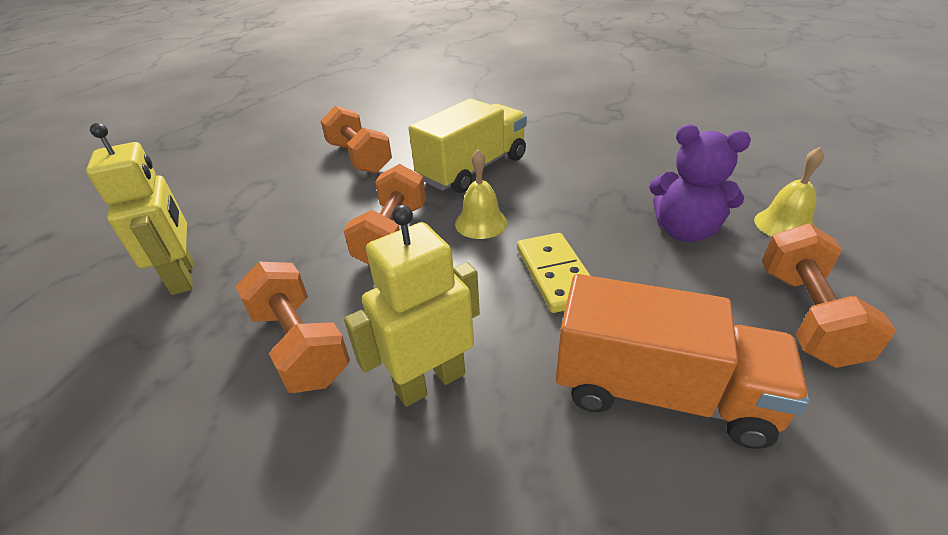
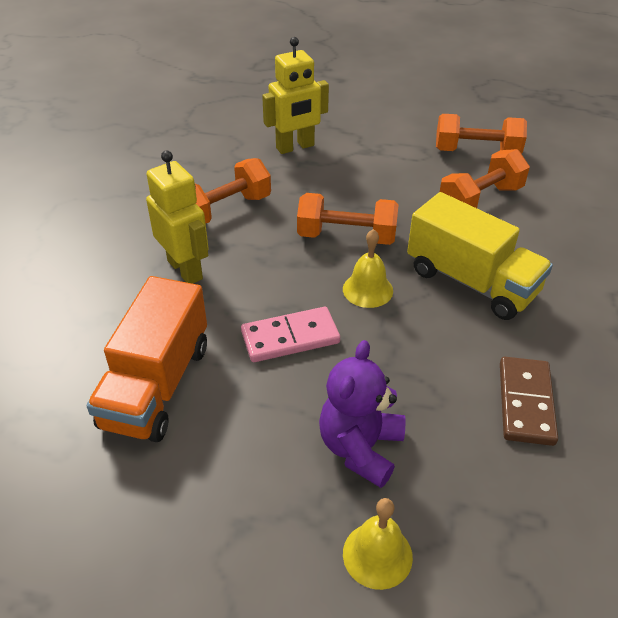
camera: 85 degrees right, 5 degrees up
(556, 275) = (290, 337): yellow domino -> pink domino
(607, 157) = (525, 403): none -> brown domino
(805, 315) = (223, 512): orange dumbbell -> orange dumbbell (476, 151)

